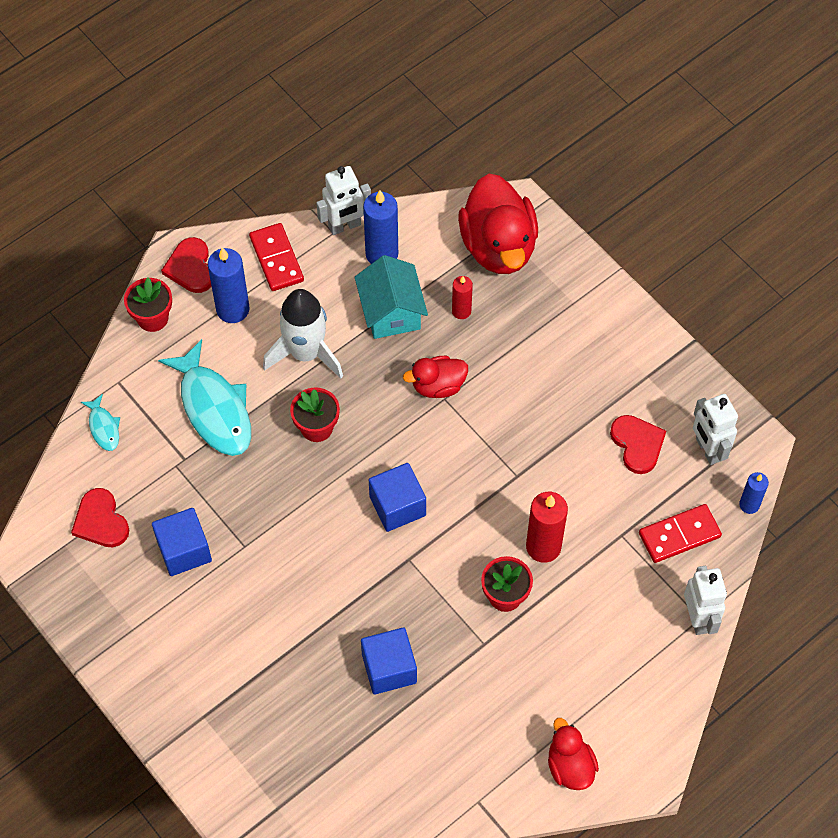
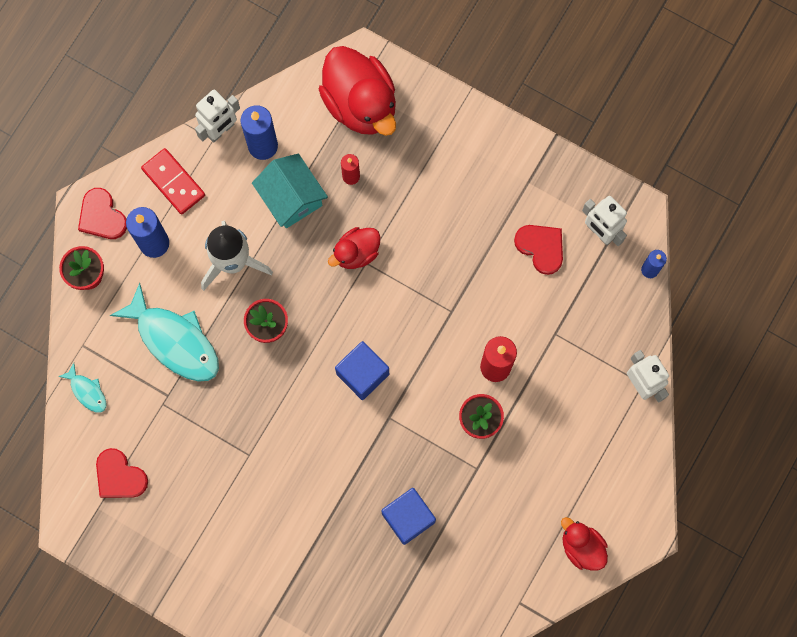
camera: 20 degrees left, 15 degrees up
(184, 550) = (200, 477): blue cube -> none
(679, 535) = (602, 317): red domino -> none

